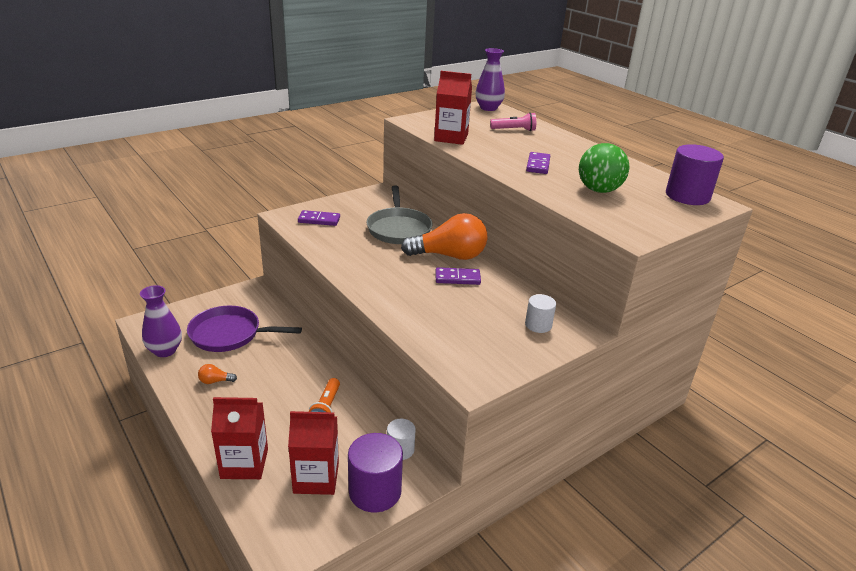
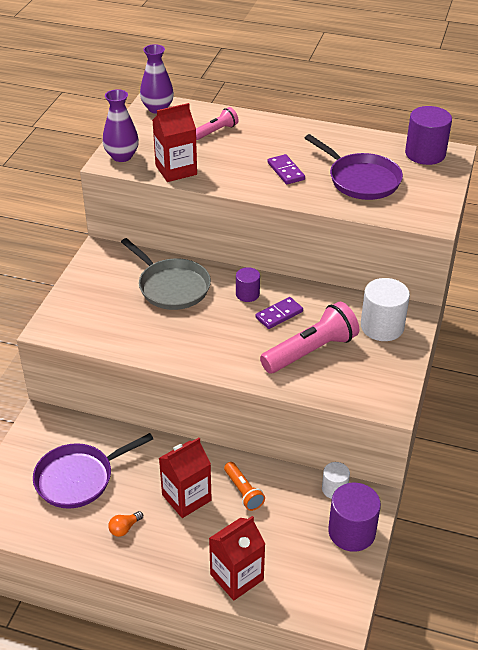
camera: 35 degrees left, 10 degrees up
(165, 350) = (40, 530): purple vase -> purple vase (122, 156)
(316, 478) = (301, 551): red carton -> red carton (186, 497)
(319, 220) = (88, 315): purple domino -> none
(449, 256) = (247, 294): orange light bulb -> purple cylinder
(451, 312) = (311, 351): none -> pink flashlight
(538, 325) = (382, 326): white cylinder -> white cylinder, size x1.75
(599, 190) = (361, 180): green ball -> purple pan

